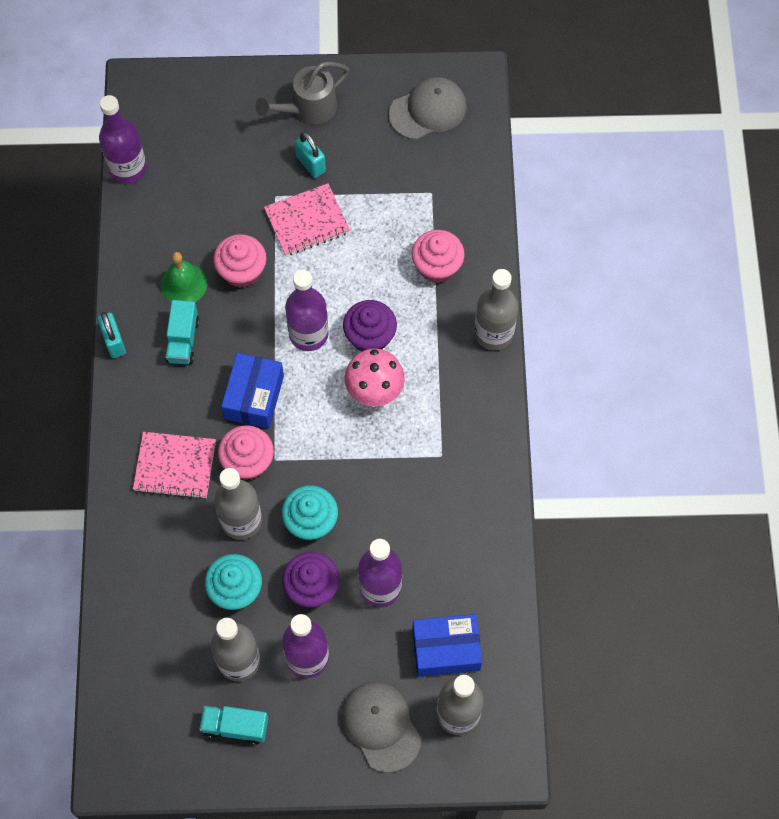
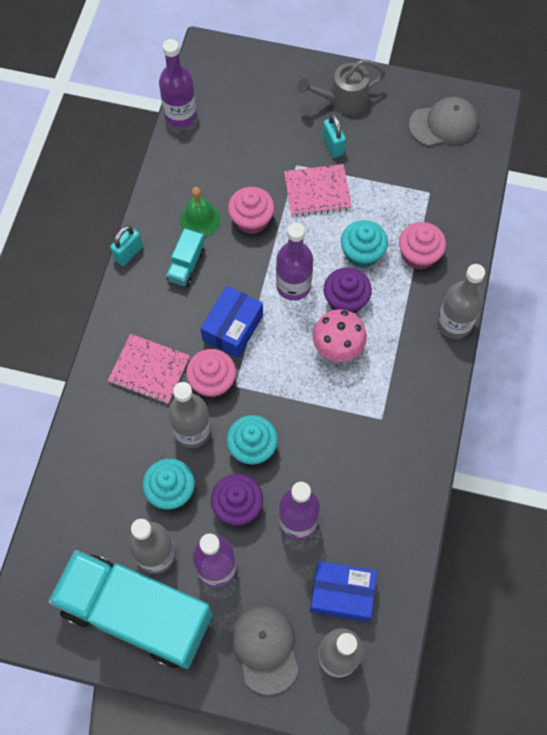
camera: 15 degrees right, 0 degrees up
(114, 342) = (128, 253): turquoise padlock -> turquoise padlock turned 45 degrees clockwise
(235, 727) = (137, 613): turquoise truck -> turquoise truck, size x2.48
(374, 279) = (362, 253): none -> turquoise cupcake

